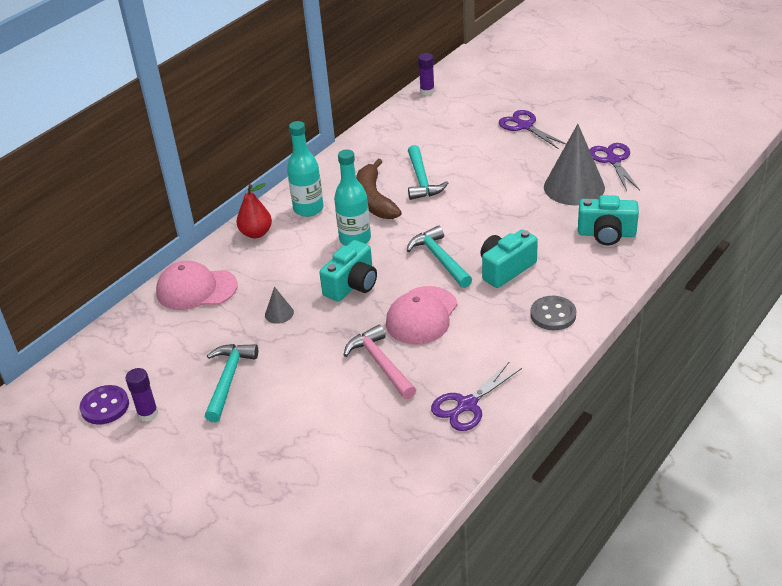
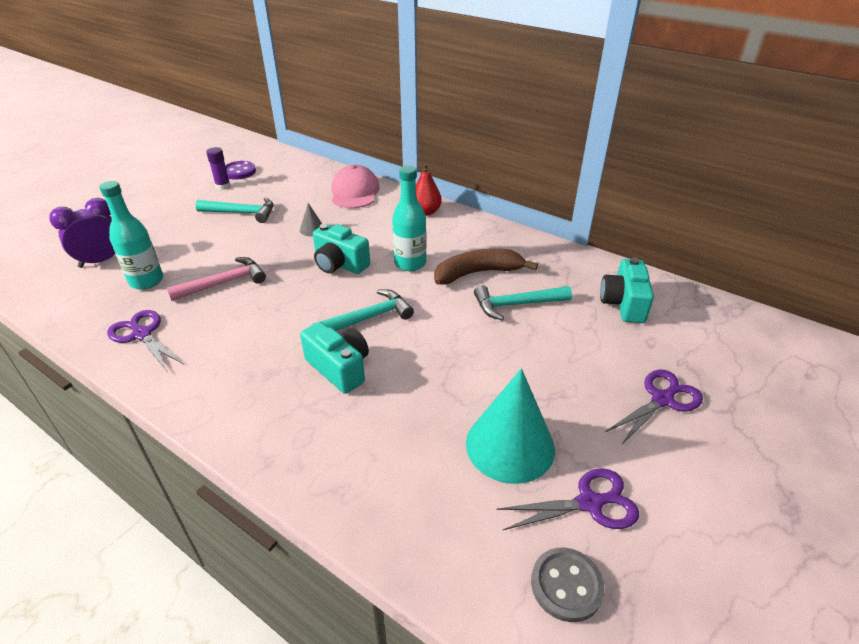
camera: 85 degrees right, 0 degrees up
(308, 209) = (462, 236): turquoise bottle -> turquoise bottle (146, 281)
(327, 485) = (102, 261): none -> purple clock
(422, 316) = (280, 306): pink cap -> none
(427, 91) = (719, 308): purple glue stick -> none
(553, 315) = (245, 405): grey button -> grey button (566, 585)
(574, 187) = (510, 445): grey cone -> turquoise cone
(606, 234) = (394, 474): turquoise camera -> turquoise camera (623, 304)

